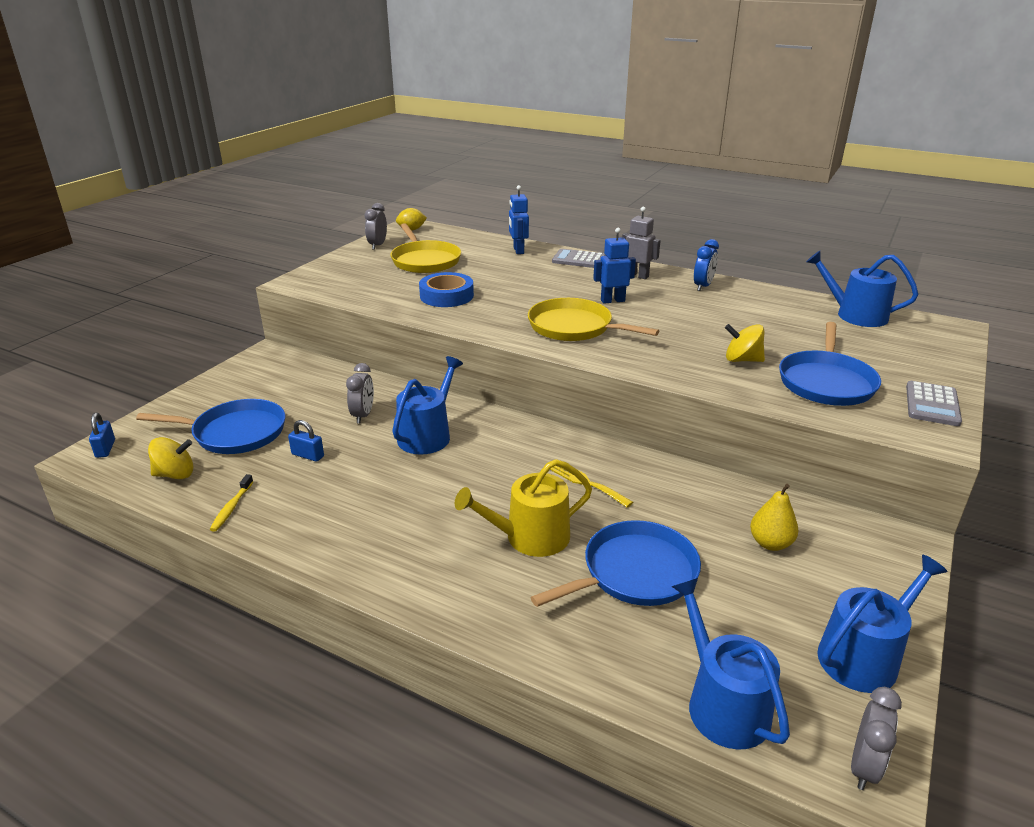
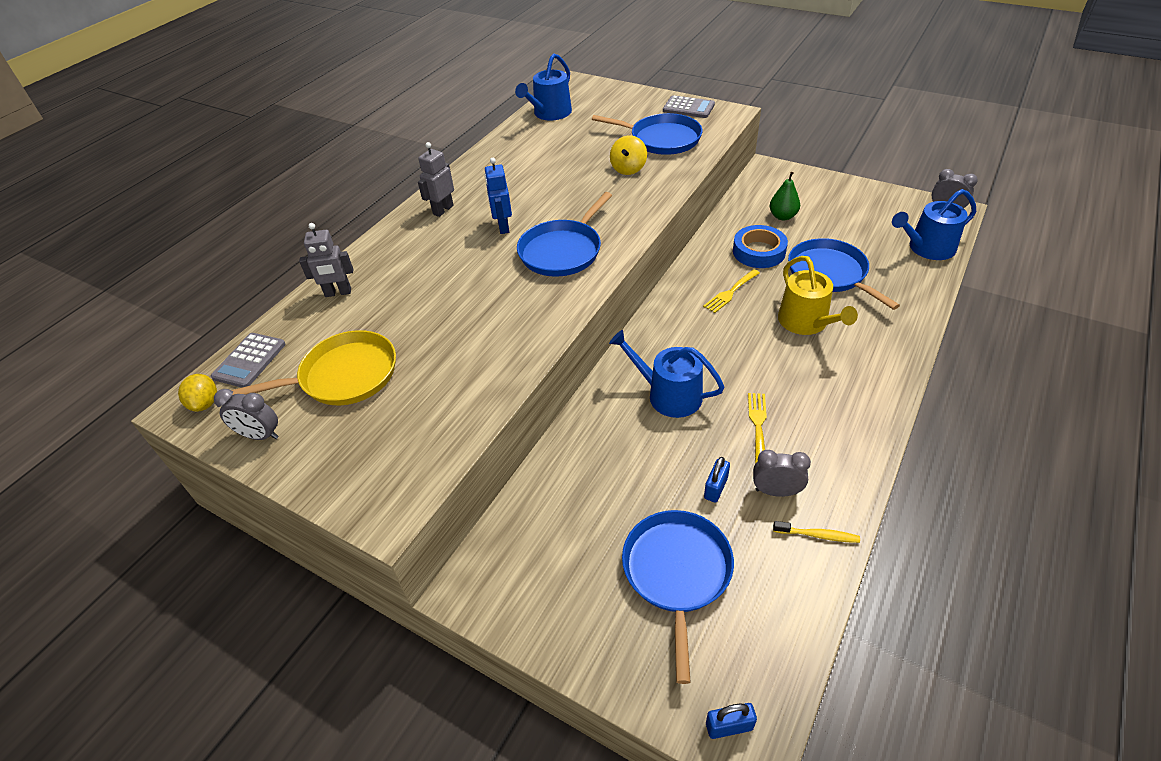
camera: 85 degrees left, 15 degrees up
(175, 474) = (771, 612): yellow spinning top -> none
(363, 415) = (632, 452): grey clock -> grey clock (776, 491)
(375, 485) = (758, 424): none -> yellow fork
(446, 296) = (469, 345): blue tape -> blue tape (759, 252)
(518, 250) = (338, 293): blue robot -> grey robot
(574, 327) = (562, 251): yellow pan -> blue pan
(579, 260) = (385, 246): grey calculator -> grey calculator (249, 361)
(703, 286) = (478, 175): blue clock -> none
(770, 543) = (782, 216): yellow pear -> green pear
(863, 656) = (870, 198): blue watering can -> none

